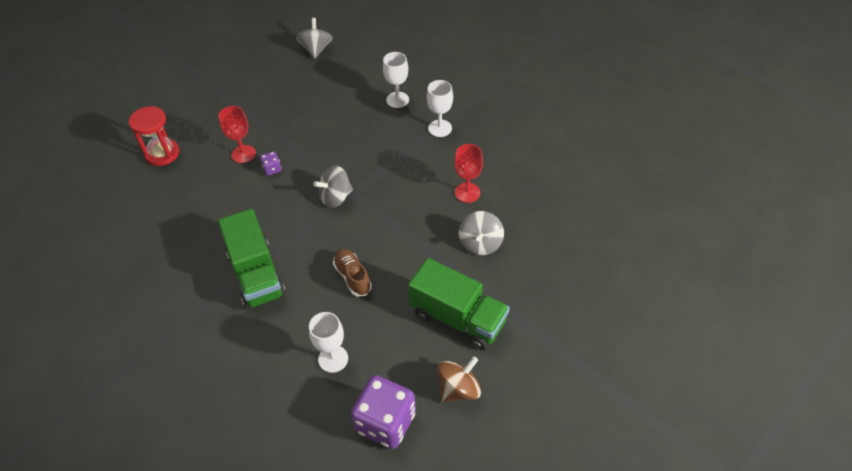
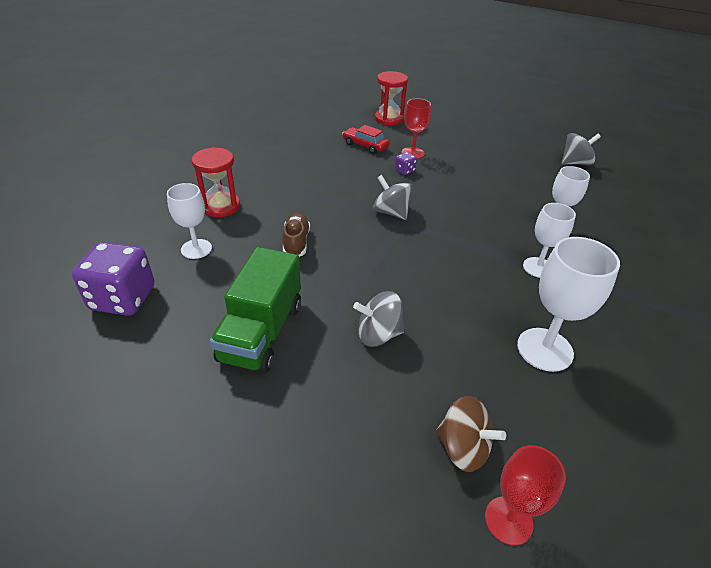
camera: 70 degrees right, 10 degrees down
(209, 188) = (365, 145): none -> red car
(256, 274) = (282, 187): green truck -> none
(268, 332) = (221, 206): none -> red hourglass
(352, 277) = (296, 242): brown shoe -> brown shoe turned 45 degrees counterclockwise
(458, 389) = (163, 349): brown spinning top -> brown spinning top (463, 448)
(467, 192) = (452, 308): red goblet -> red goblet (508, 520)
(518, 157) = (544, 349): none -> white goblet

